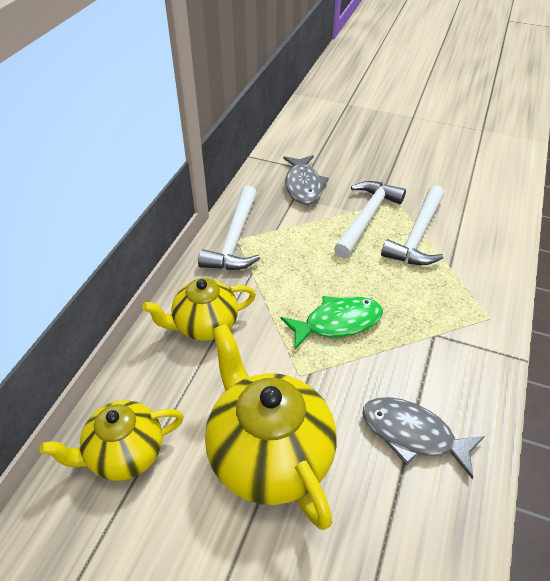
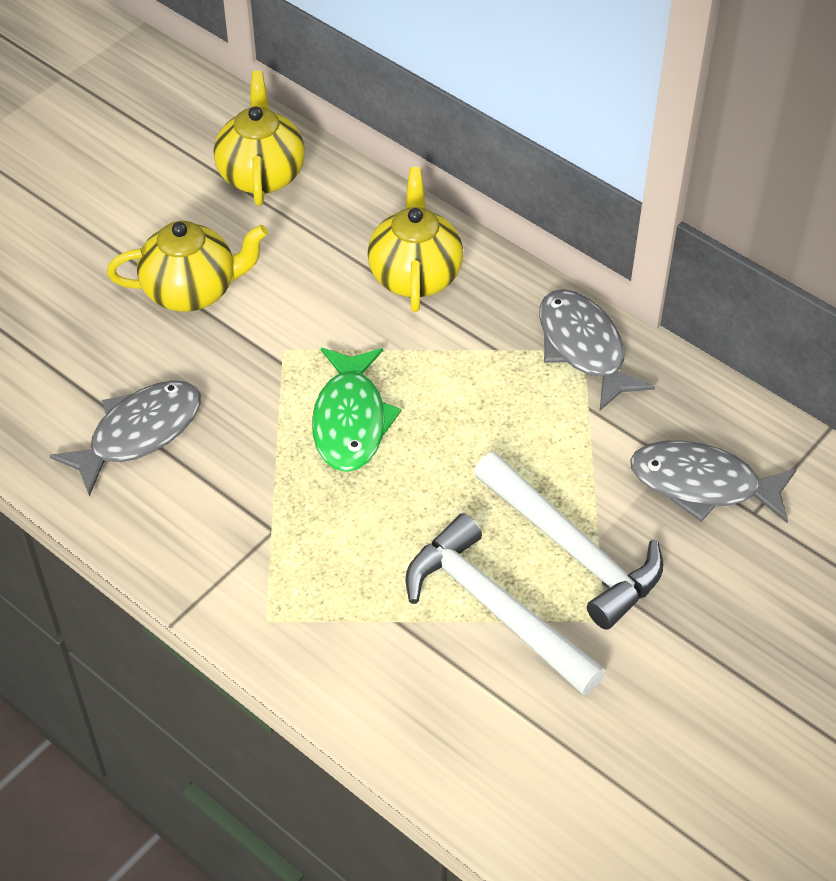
camera: 110 degrees right, 5 degrees up
(235, 239) = (584, 348): white hammer -> grey fish
(268, 454) = (192, 290): yellow teapot -> yellow teapot, size x0.63

